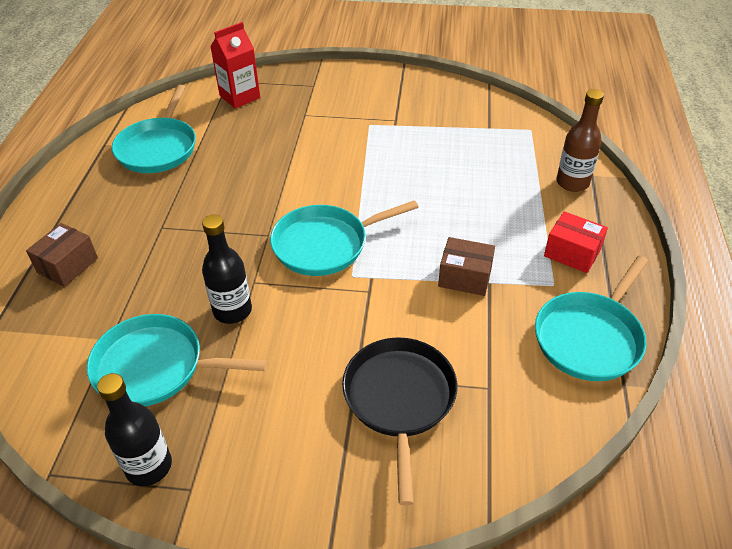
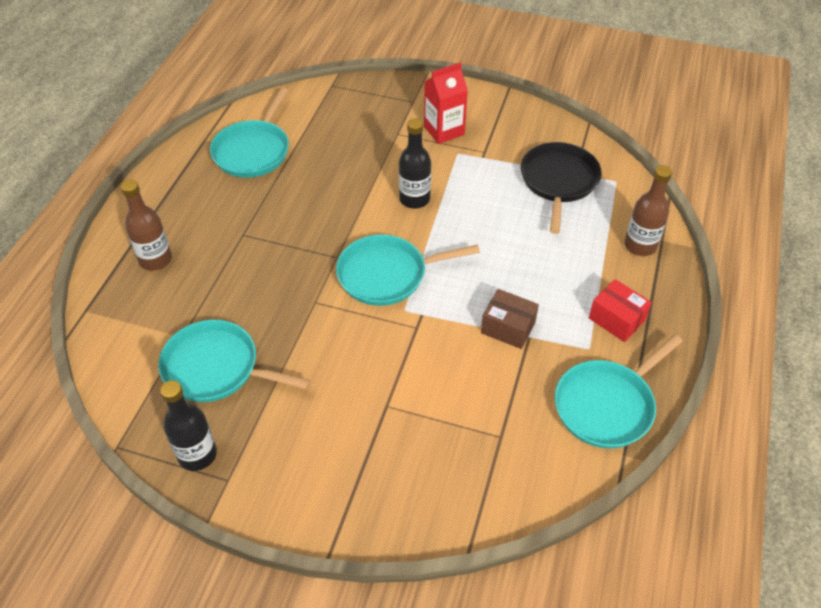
camera: 10 degrees right, 5 degrees up
(67, 265) = (155, 260): brown box -> brown bottle
(232, 310) = (291, 326): black bottle -> black bottle (414, 199)
(240, 97) = (339, 105): red carton -> red carton (444, 130)
(399, 399) = (419, 433): black pan -> black pan (558, 181)

